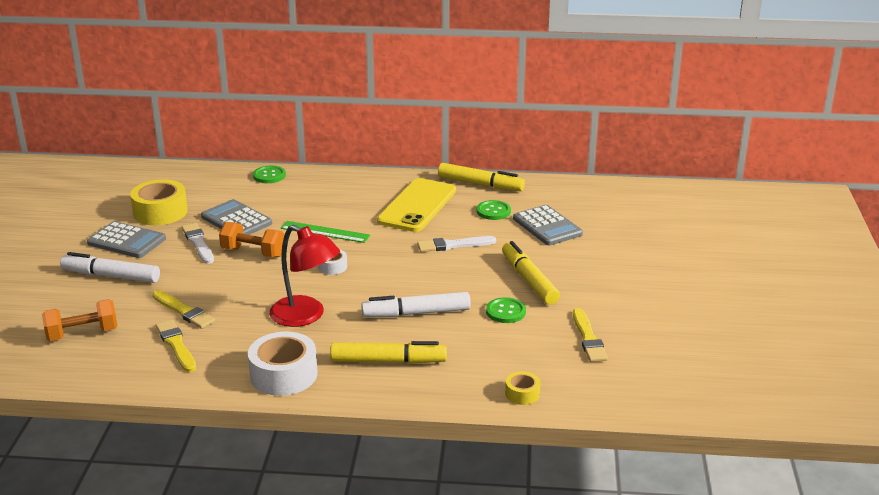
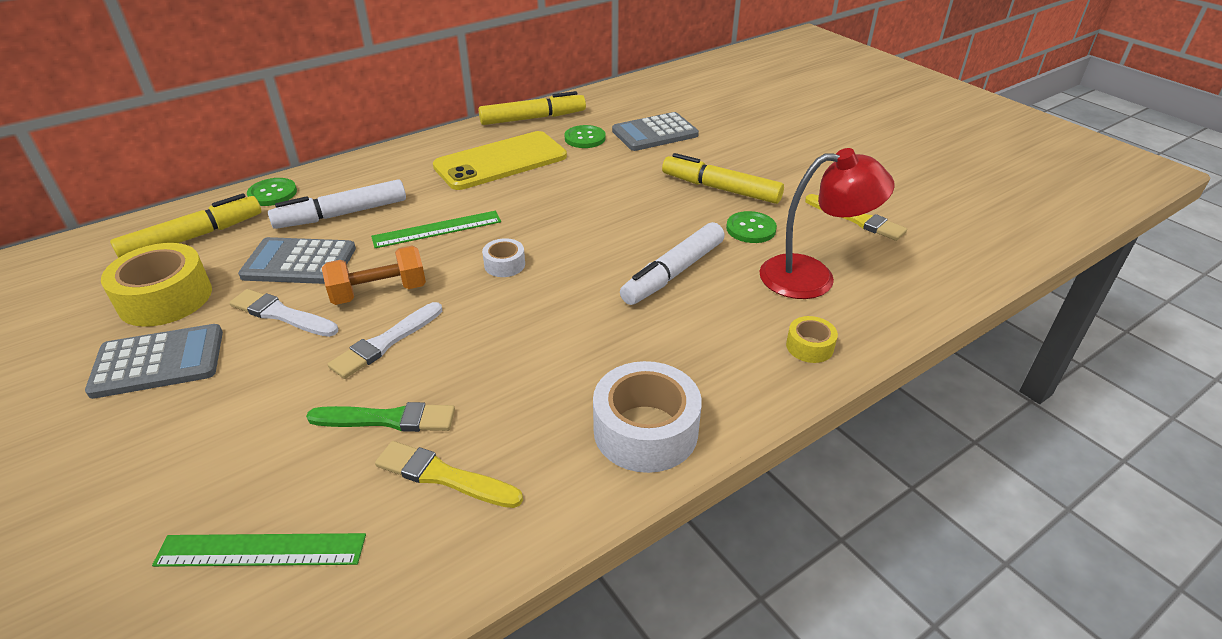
camera: 40 degrees left, 10 degrees up
(82, 334) = (261, 550): orange dumbbell -> green ruler
(111, 276) = (196, 427): white marker -> white marker (342, 214)
(184, 311) = (387, 419): yellow brush -> green brush
(306, 316) = (560, 339): red lamp -> red lamp (812, 276)
(388, 361) = (731, 343): yellow marker -> yellow marker (193, 237)
(417, 206) = (500, 161): yellow phone -> yellow phone turned 75 degrees clockwise
(453, 245) = (598, 185): white brush -> white brush (386, 342)
(522, 394) = (900, 304): yellow tape -> yellow tape (809, 346)
(547, 226) = (655, 133): grey calculator -> grey calculator turned 135 degrees clockwise

